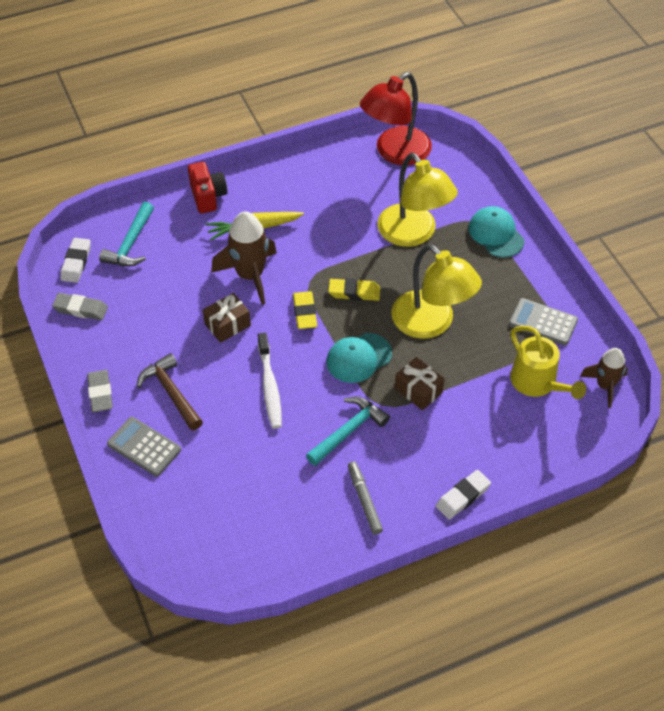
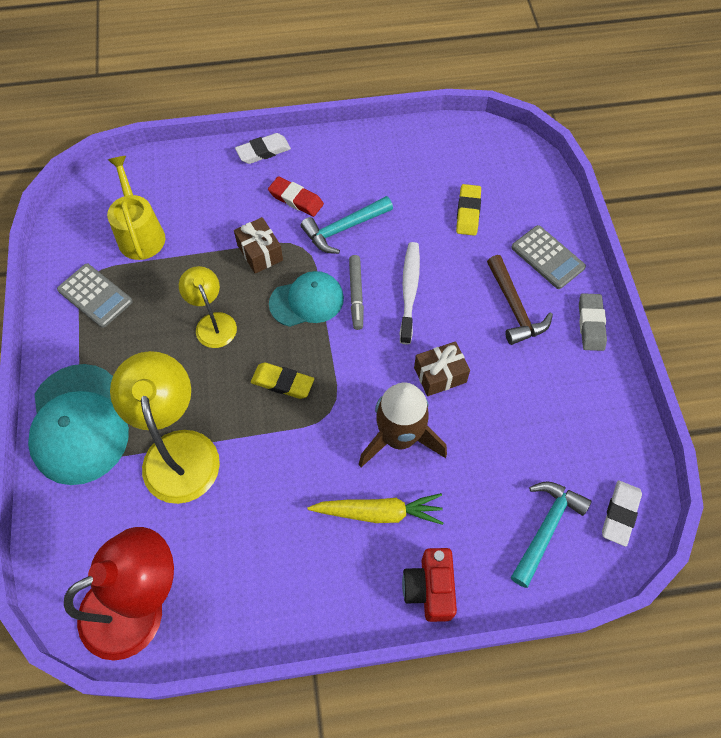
camera: 165 degrees left, 10 degrees up
(80, 309) = (613, 438): grey eraser -> none
(305, 312) = (348, 369): yellow eraser -> yellow eraser (468, 212)
(364, 500) = (350, 167): grey marker -> grey marker (356, 295)
(406, 450) = (296, 199): none -> red eraser
(431, 323) = (213, 322): yellow lamp -> yellow lamp, size x0.58
(496, 234) = (79, 424): turquoise cap -> turquoise cap, size x1.57
(605, 386) = (78, 216): brown rocket -> none

